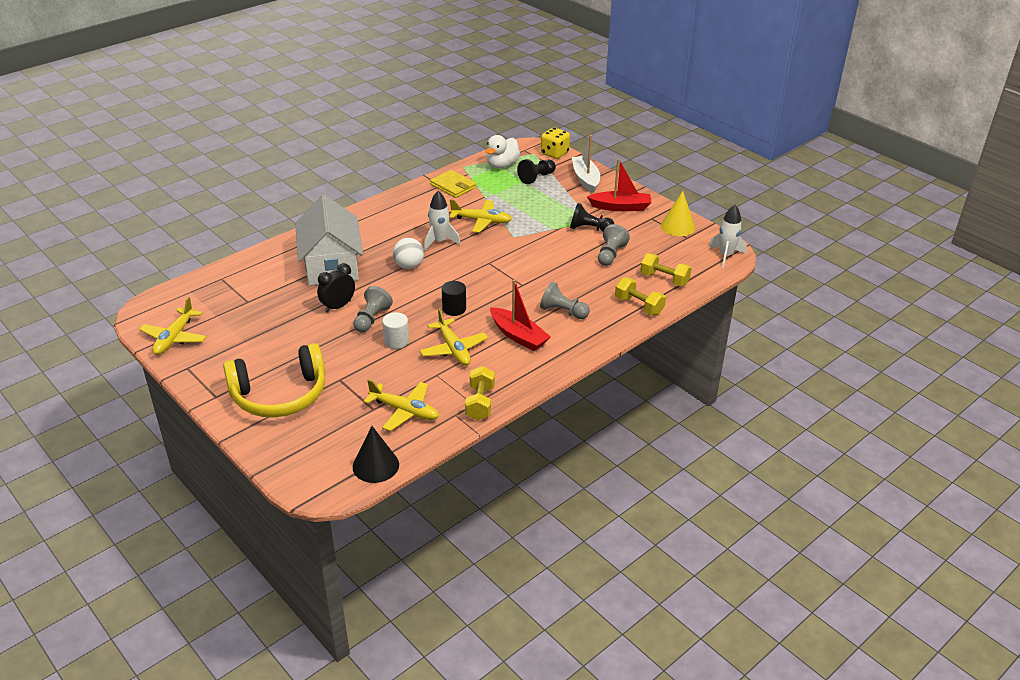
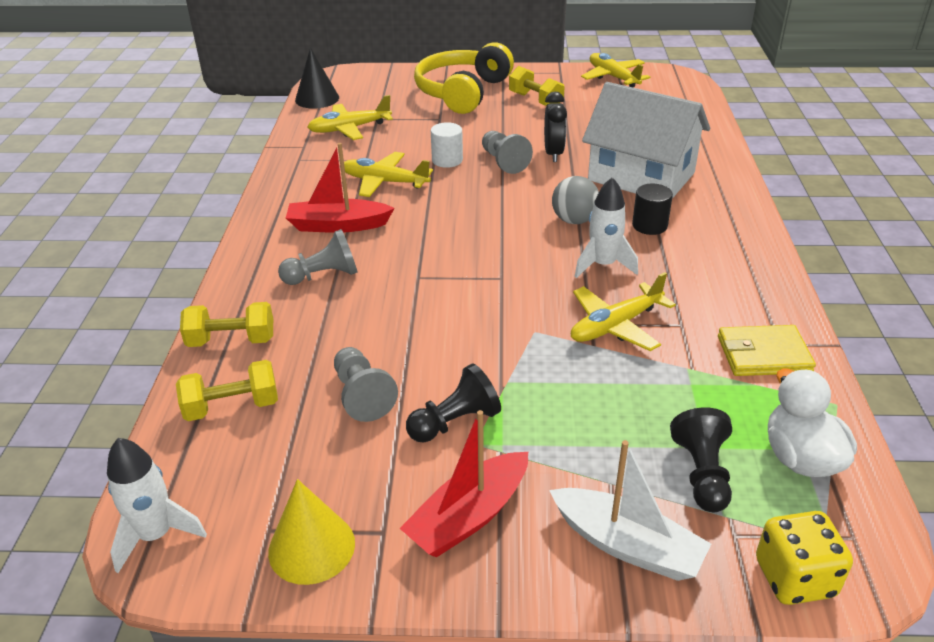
camera: 135 degrees right, 0 degrees up
(409, 266) = (574, 220): white ball -> grey ball
(454, 309) = (447, 211): black cylinder -> black cylinder (649, 225)
(480, 403) = (293, 162): yellow dumbbell -> yellow dumbbell (535, 100)

